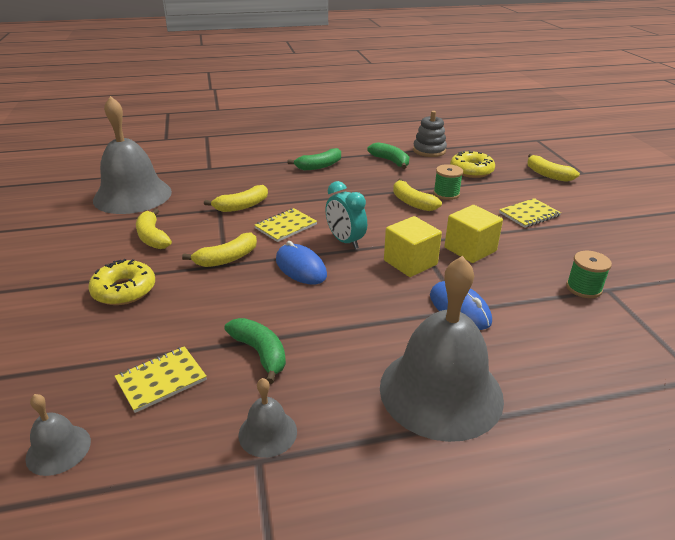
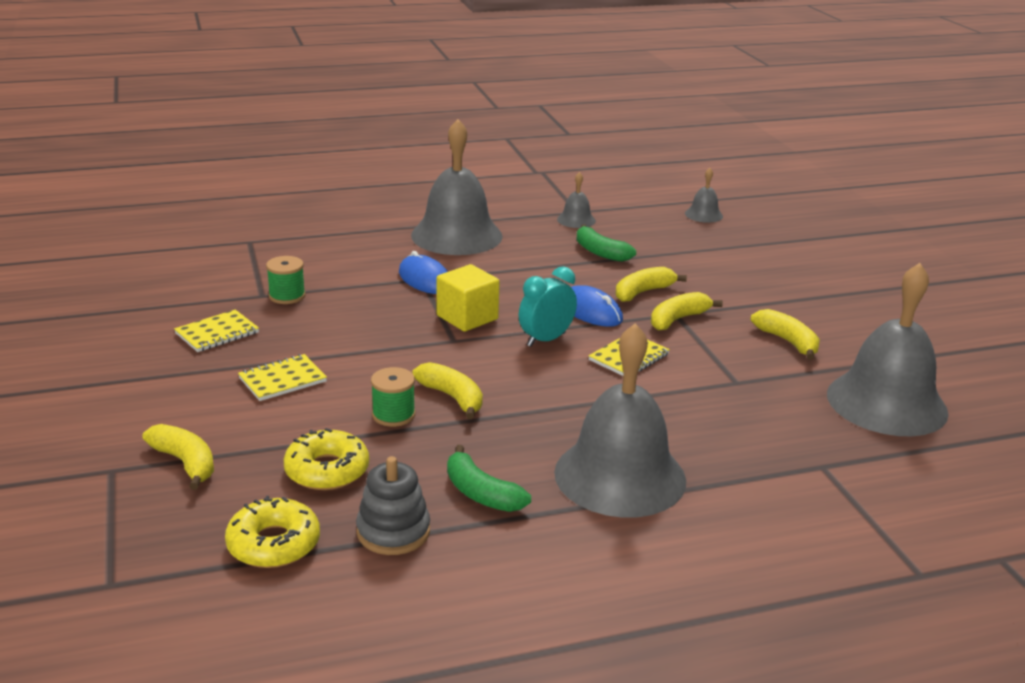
camera: 175 degrees right, 5 degrees down
(124, 290) = (759, 291): yellow donut -> yellow donut (274, 544)
(161, 380) = (666, 239): yellow notebook -> yellow notebook (217, 333)
(242, 206) = (707, 387): yellow banana -> yellow banana (643, 292)
(319, 166) = (620, 476): green banana -> grey bell
(345, 241) = (546, 340): turquoise clock -> turquoise clock turned 90 degrees counterclockwise
(470, 249) = (391, 332): yellow cube -> none

